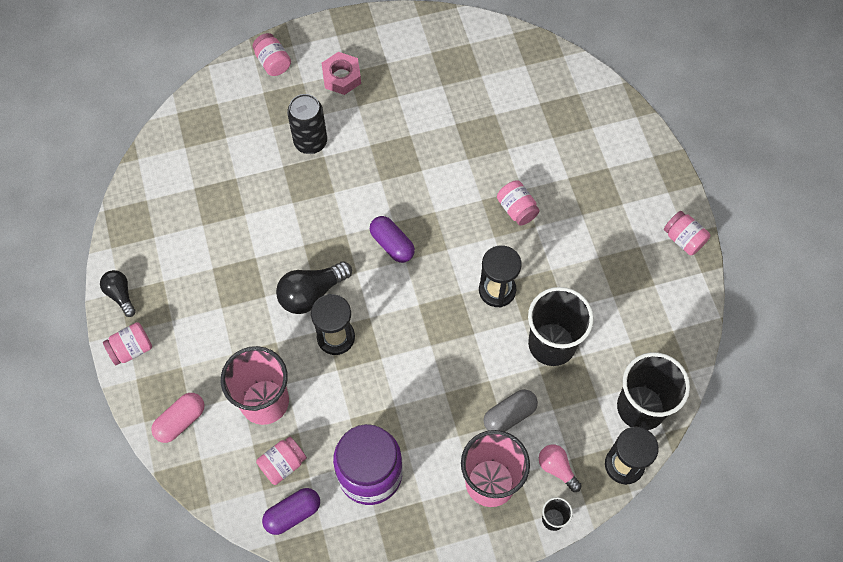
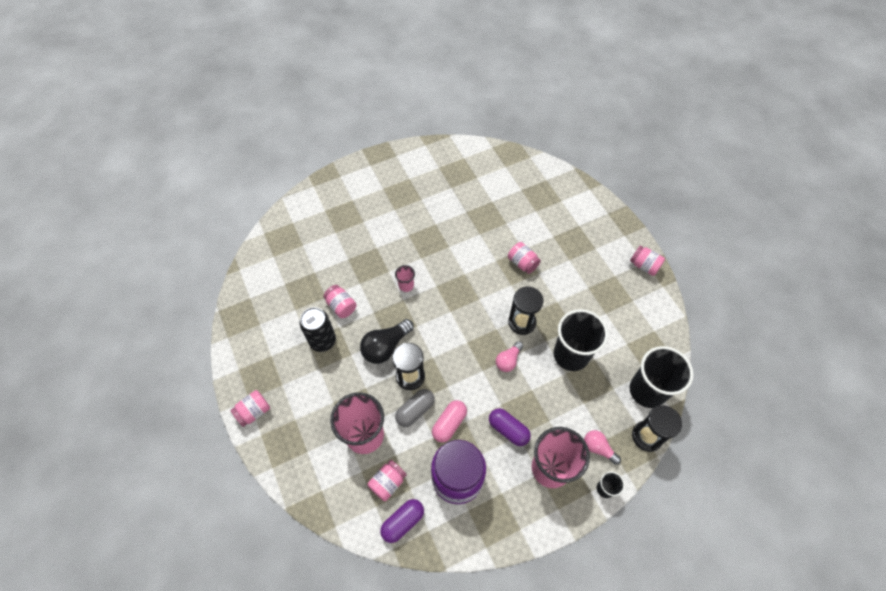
camera: 10 degrees left, 5 degrees down
(120, 295) = (239, 371): black light bulb -> none
(180, 421) = (301, 462): pink capsule -> pink capsule (449, 424)
(273, 62) = (328, 189): pink jar -> pink jar (341, 306)
(310, 142) = (365, 239): black can -> black can (323, 341)
(341, 77) = (379, 192): pink nut -> none
(353, 215) = (406, 285): none -> pink cup
(392, 244) = (438, 301): purple capsule -> purple capsule (508, 429)
(467, 337) = (508, 360): none -> pink light bulb
(509, 415) = (553, 413): grey capsule -> grey capsule (415, 410)

